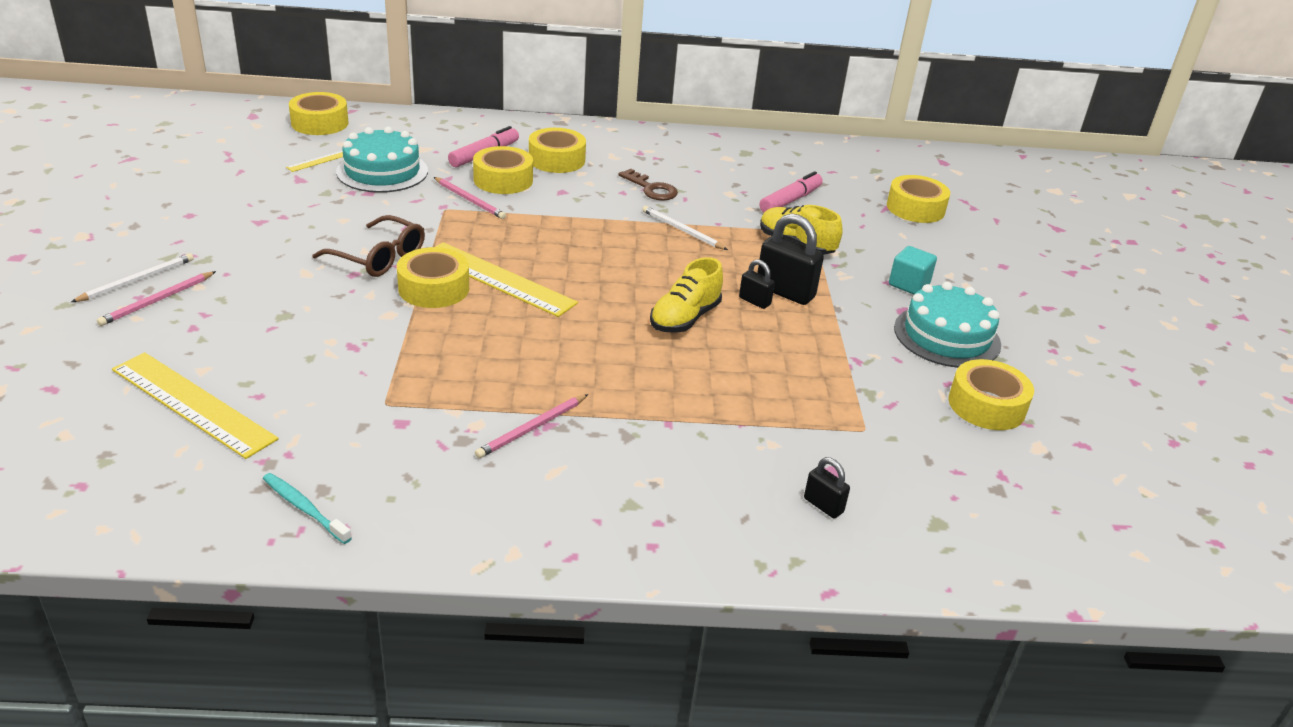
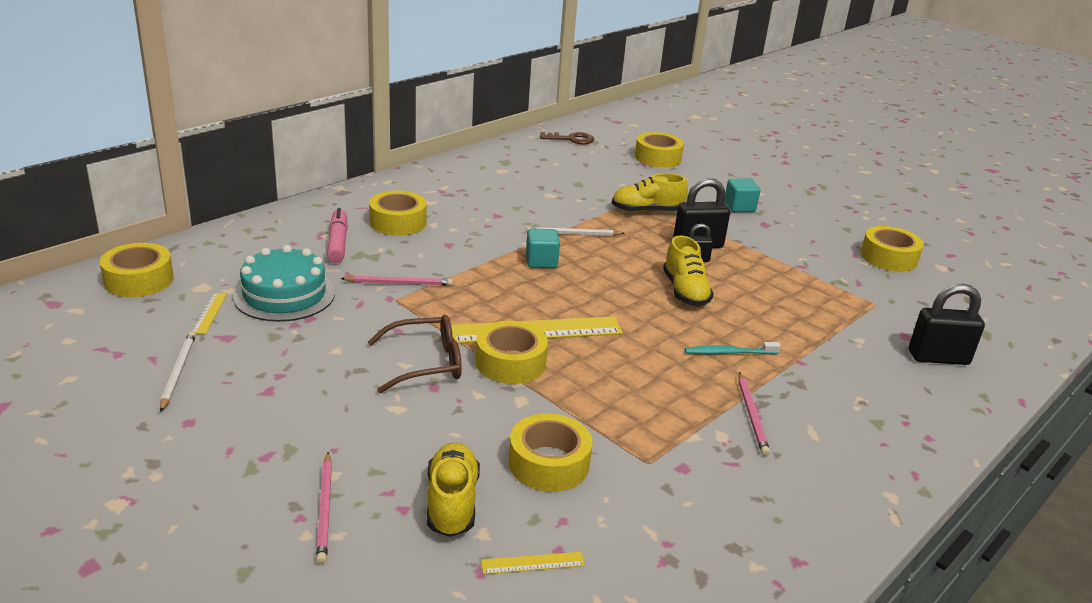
camera: 45 degrees left, 5 degrees down
(137, 280) = (268, 505): white pencil -> white pencil (178, 372)
(193, 404) = (532, 563): yellow ruler -> yellow ruler, size x0.43
(222, 342) = (452, 503): none -> yellow shoe
(304, 508) = (751, 568): turquoise toothbrush -> turquoise toothbrush (729, 353)
(503, 180) = (391, 256): yellow tape -> yellow tape (549, 463)
(609, 237) = (541, 261): none -> turquoise cube
(651, 189) = (500, 214): brown key -> brown key (571, 139)
(790, 200) = (590, 183): pink marker -> none
(823, 505) = (938, 358): black padlock -> black padlock, size x1.86
(947, 336) = (807, 228): turquoise cake -> none

